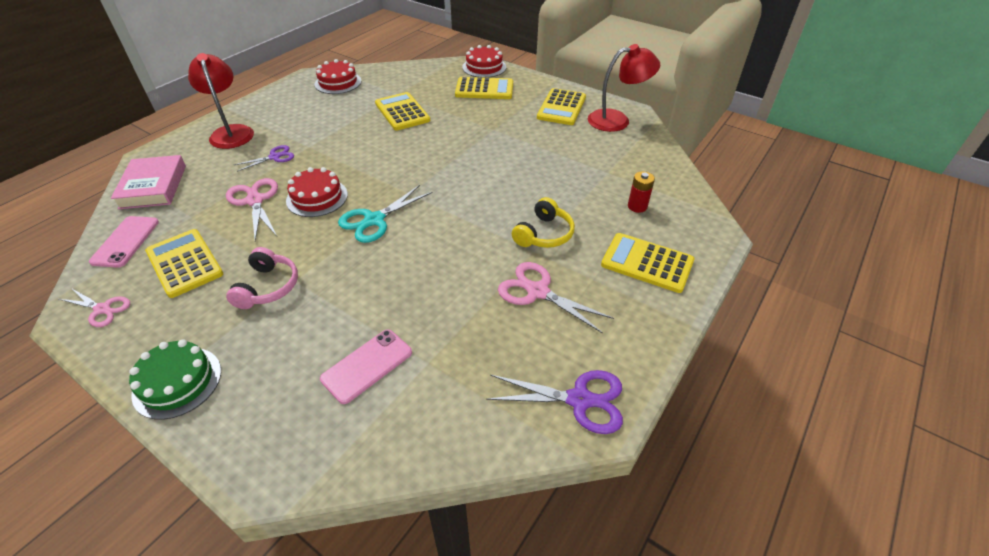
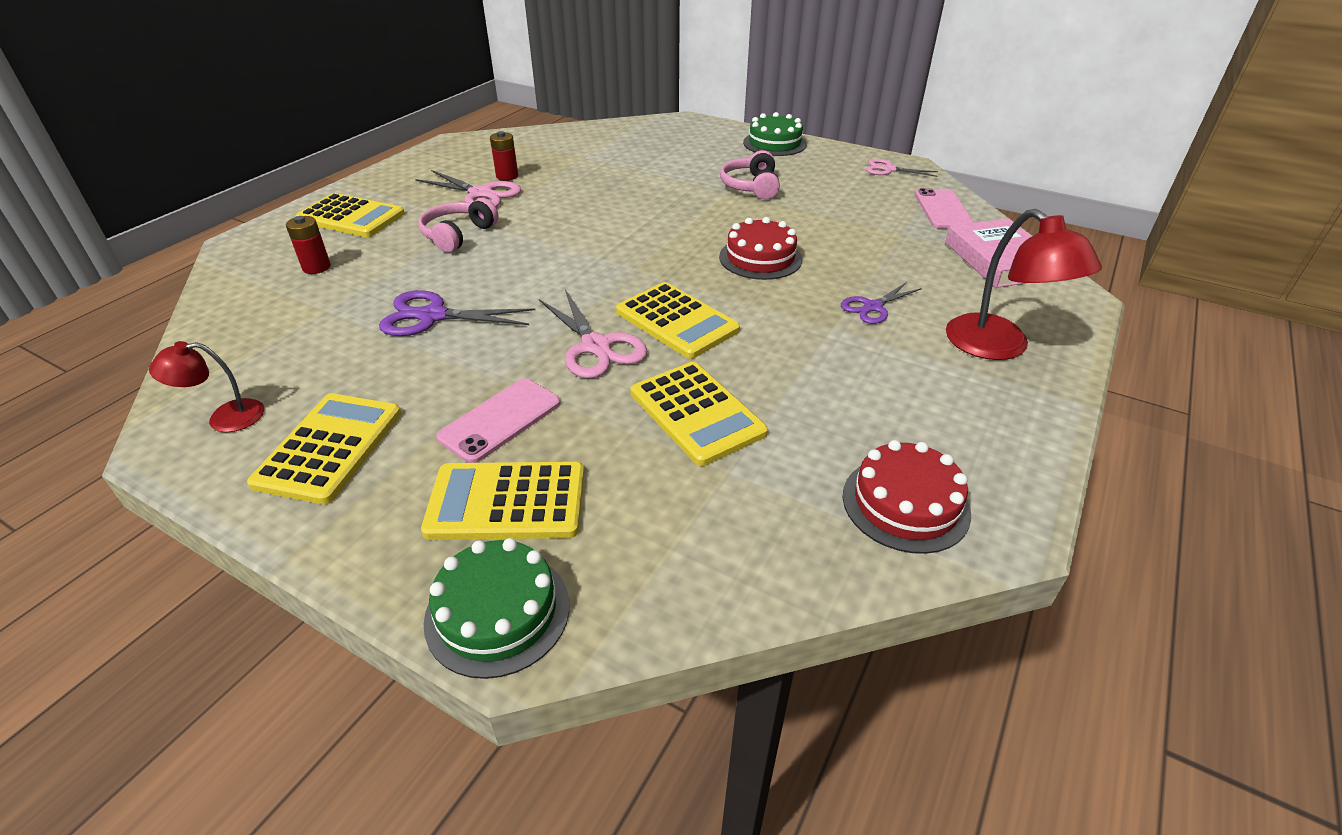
camera: 175 degrees right, 5 degrees down
(184, 263) = (854, 197): yellow calculator -> yellow calculator (677, 321)
(255, 201) = (840, 251): pink scissors -> pink scissors (596, 346)
(367, 365) = (633, 154): pink phone -> pink phone (500, 420)
(374, 220) = (670, 239): turquoise scissors -> none
(484, 67) = (497, 612): red cake -> green cake
(516, 323) = (507, 176): none -> red battery
(544, 234) = (458, 235): yellow headphones -> pink headphones
(579, 400) = (467, 148): purple scissors -> purple scissors (433, 316)
(617, 120) = (225, 418): red lamp -> red lamp, size x0.57

